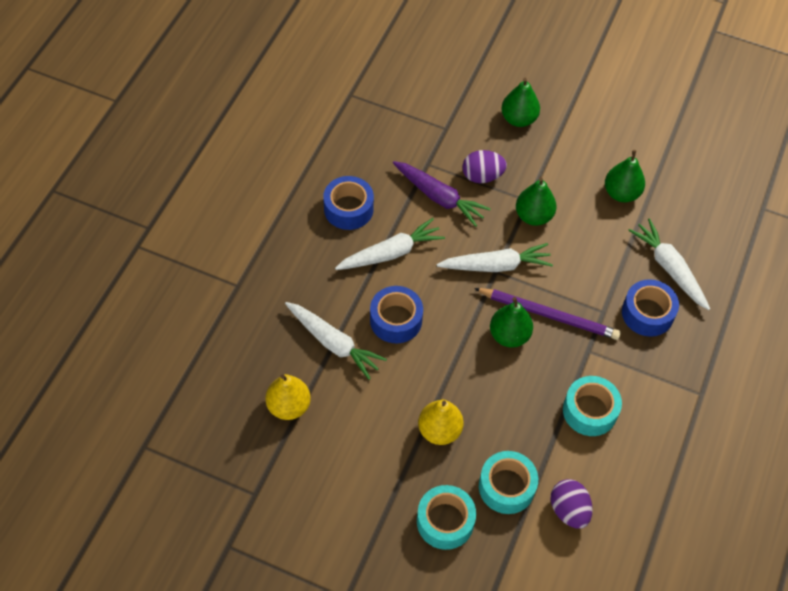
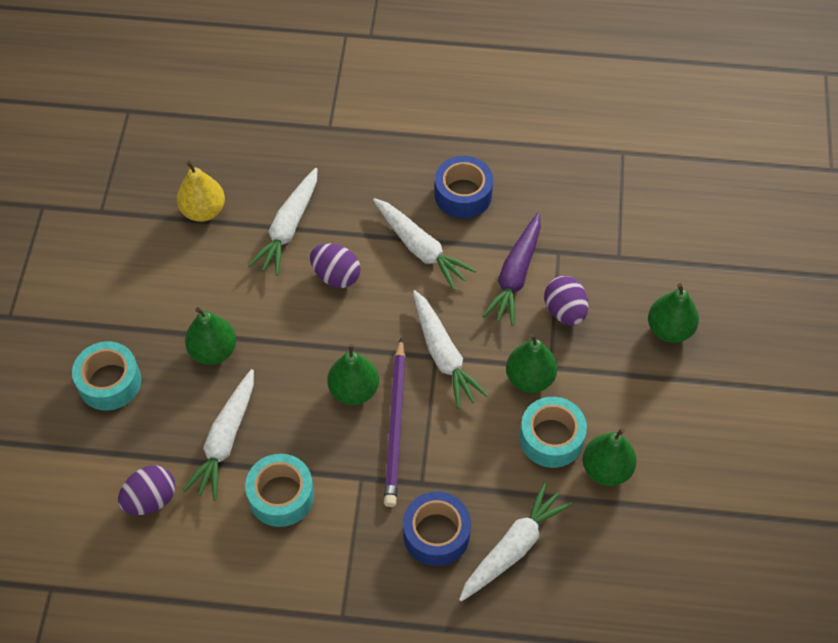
camera: 75 degrees right, 0 degrees up
(396, 320) = (336, 276): blue tape -> purple egg
(439, 430) = (213, 351): yellow pear -> green pear
(506, 487) = (163, 431): turquoise tape -> turquoise tape (551, 438)
(528, 440) = (225, 440): none -> white carrot

